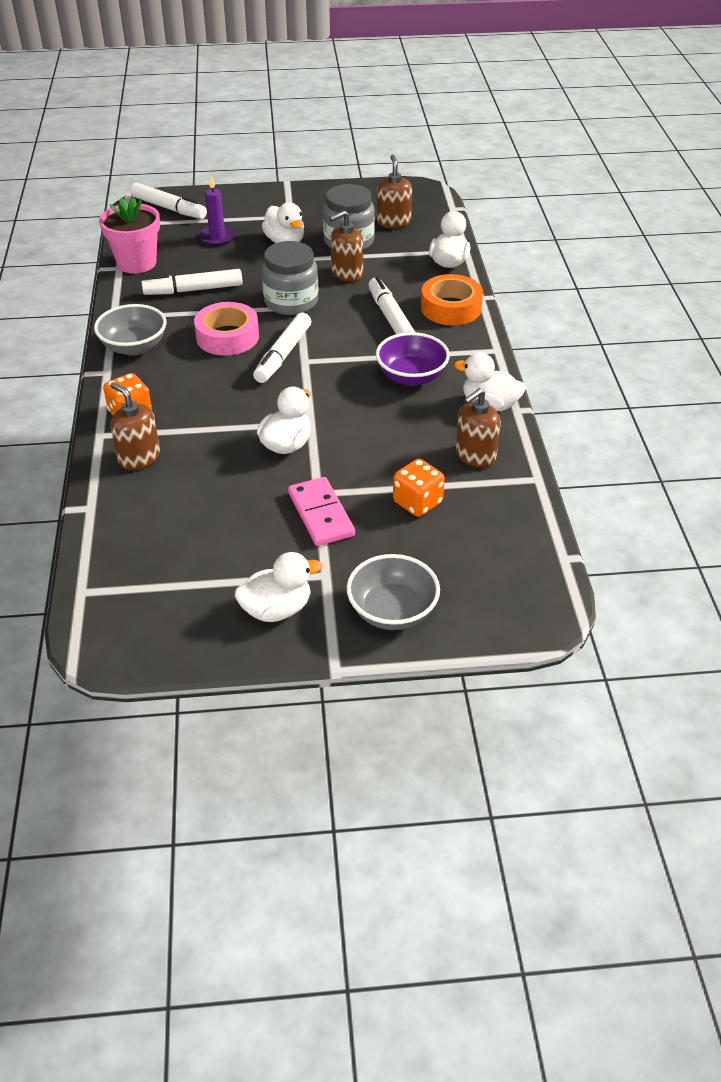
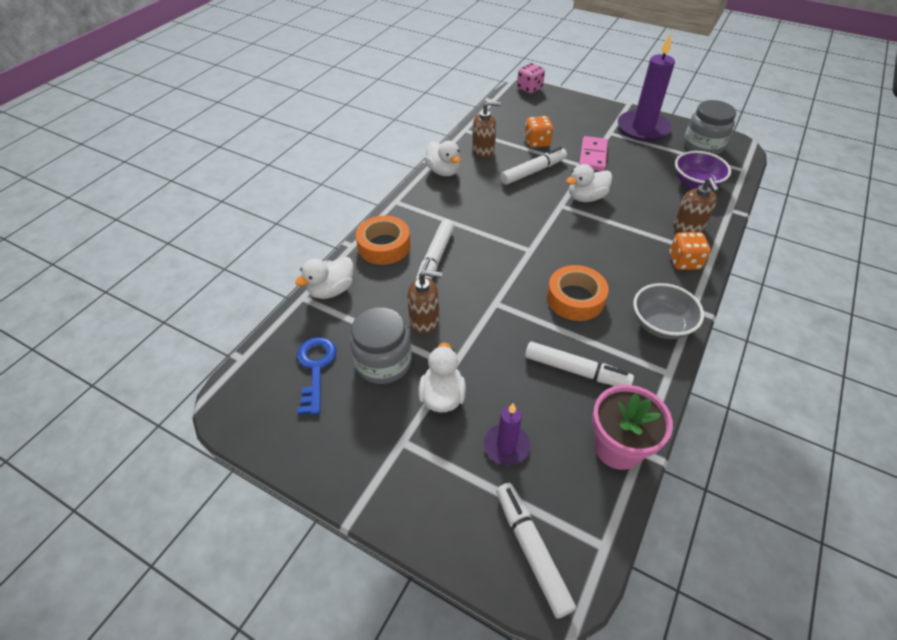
camera: 145 degrees left, 5 degrees up
(227, 337) = (575, 298): pink tape -> orange tape
(277, 609) = (642, 128): white duck -> purple candle
(283, 355) = (542, 261): white marker -> white marker (533, 171)
(291, 302) = (498, 311): grey jar -> grey jar (702, 146)
(392, 611) = (589, 110): grey bowl -> none
(393, 222) = (316, 368): brown soap dispenser -> blue key
(411, 377) = (469, 207): purple bowl -> purple bowl (695, 183)
(535, 619) = (529, 88): none -> pink dice

